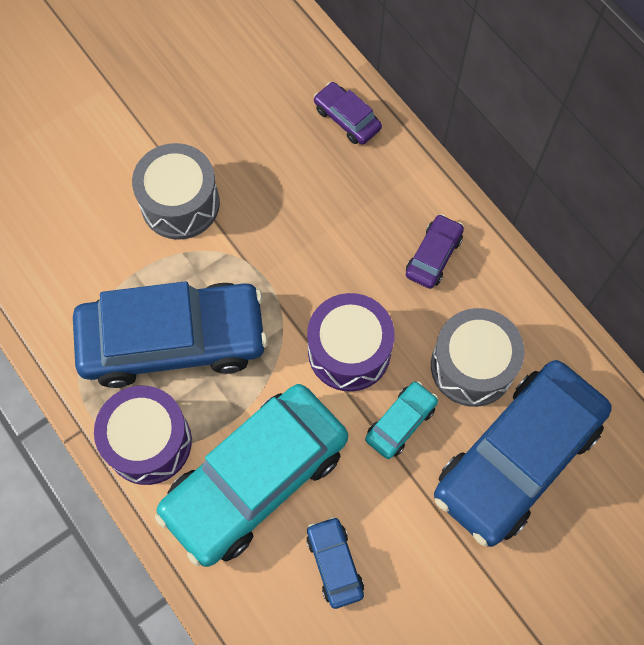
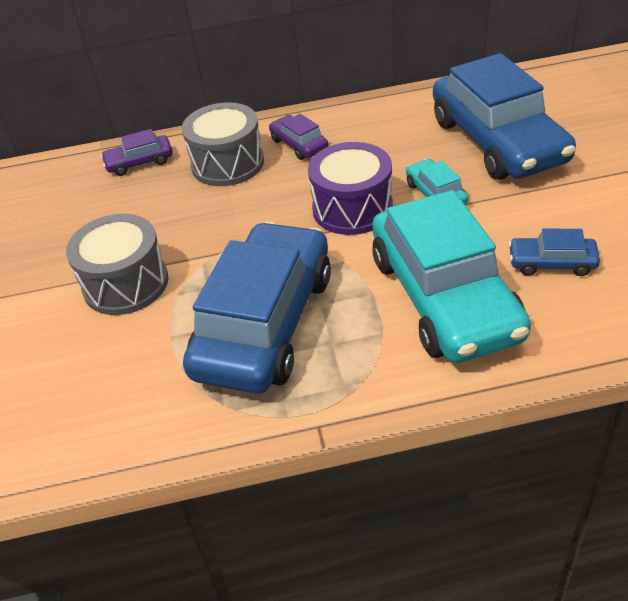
camera: 60 degrees left, 25 degrees down
(148, 442) = (364, 369): purple drum -> none
(472, 366) = (407, 146): grey drum -> grey drum (227, 163)

